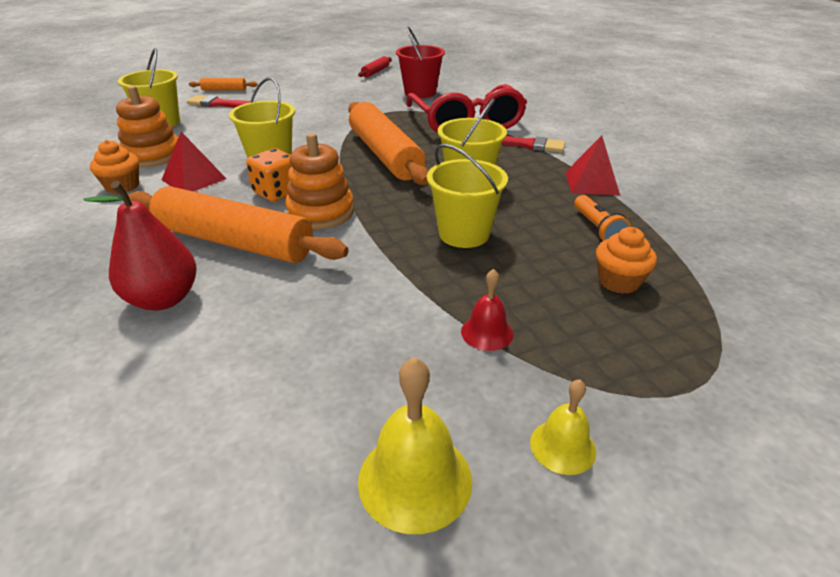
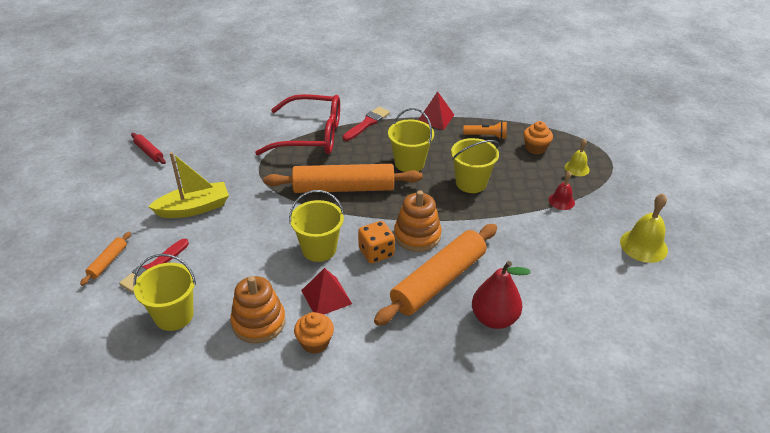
camera: 70 degrees left, 5 degrees up
(308, 101) = (194, 208): none -> yellow boat
(420, 92) = (228, 140): red bucket -> none
(562, 446) = (633, 203): yellow bell -> yellow bell (577, 168)

